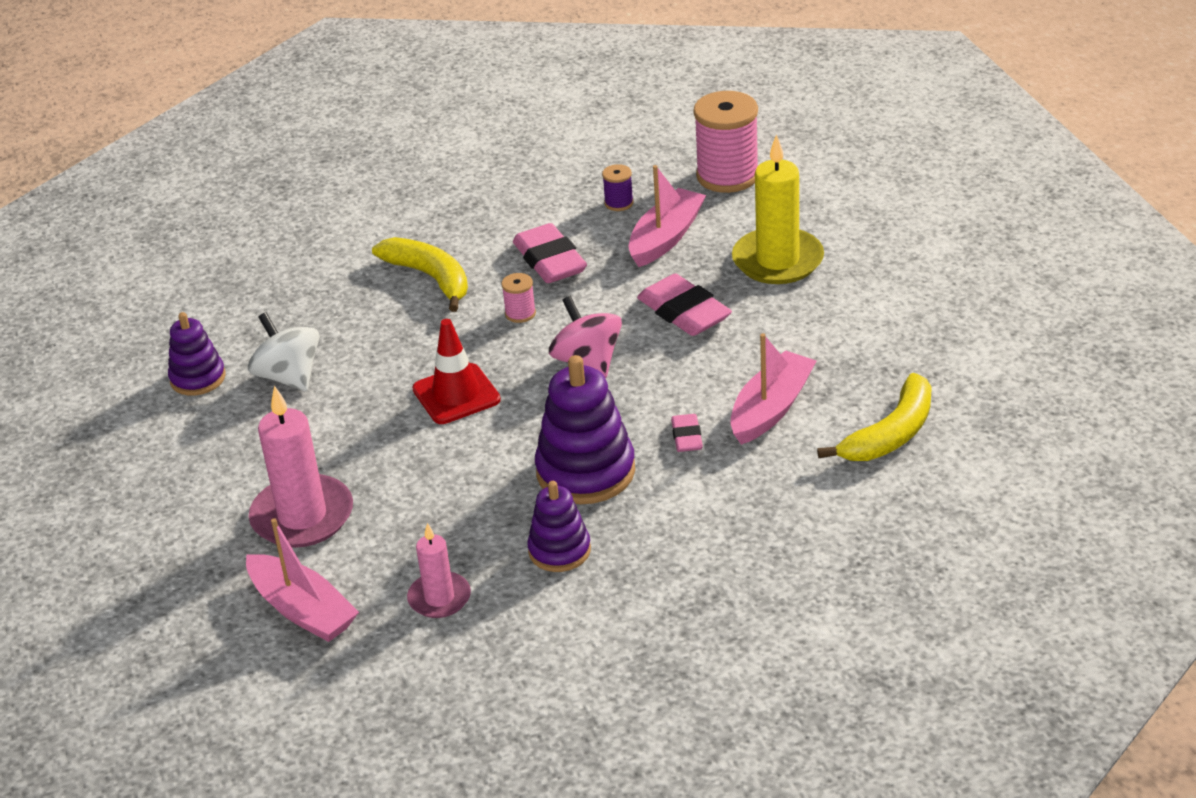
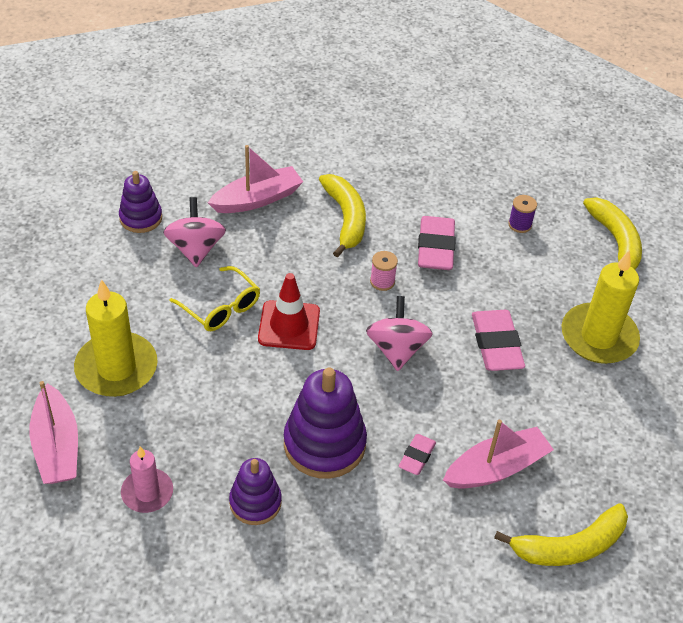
camera: 25 degrees right, 10 degrees up
(289, 377) = (196, 249): white spinning top -> pink spinning top
(302, 516) = (116, 368): pink candle -> yellow candle
(368, 413) = (221, 308): none -> yellow glasses
(666, 238) = (531, 272): pink boat -> pink boat (257, 199)
(727, 176) = (615, 242): pink spool -> yellow banana

